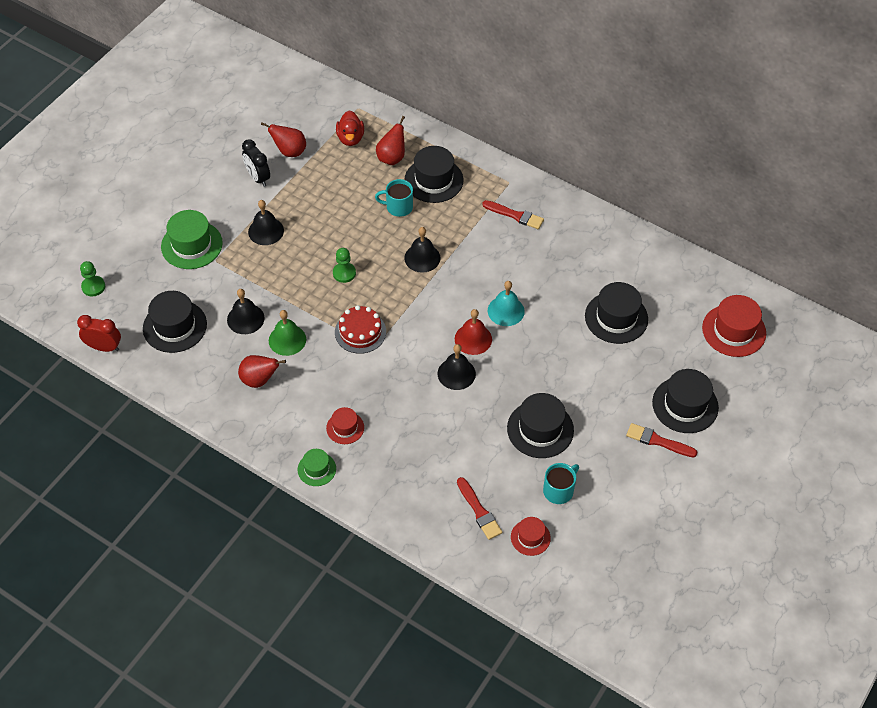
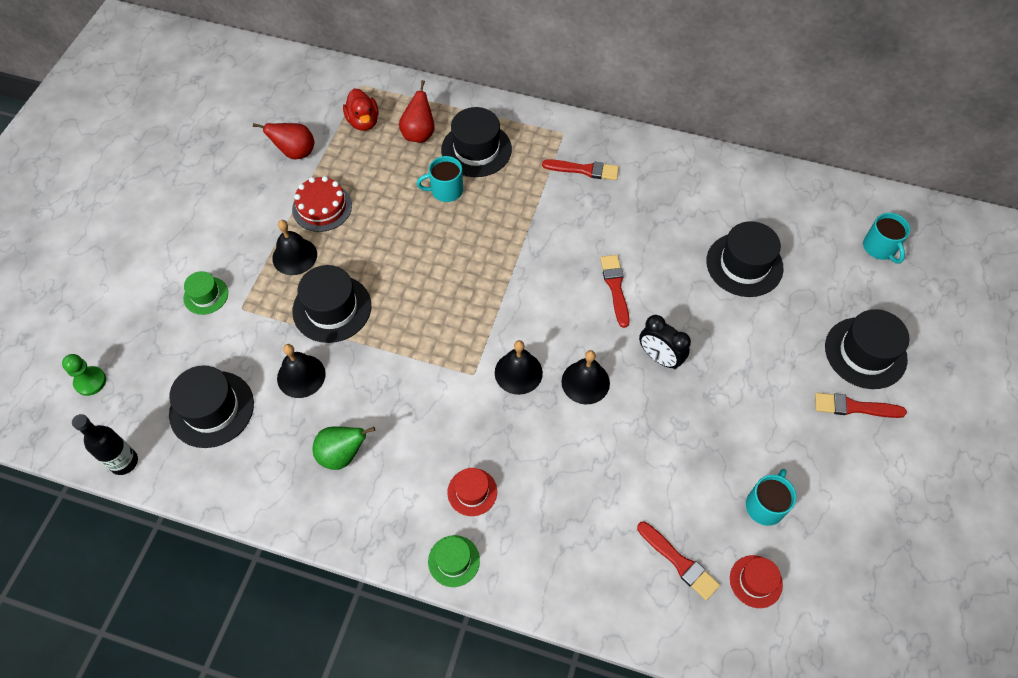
camera: 15 degrees left, 5 degrees up
(104, 347) = (124, 462): red clock -> black bottle
(191, 245) = (206, 295): green hat -> green hat, size x0.57
(258, 178) = (266, 193): black clock -> black clock (659, 357)
(259, 380) = (342, 454): red pear -> green pear
(287, 340) = (362, 391): green bell -> none
(344, 273) = (407, 287): green pawn -> none
(360, 332) = (450, 357): red cake -> red cake (322, 207)
(422, 258) = (494, 245): black bell -> black bell (518, 372)
(473, 339) = (589, 332): red bell -> none
(506, 311) = (615, 287): turquoise bell -> red brush
(540, 429) = (712, 429): black hat -> black hat (332, 308)
(734, 330) = (880, 248): red hat -> turquoise mug

